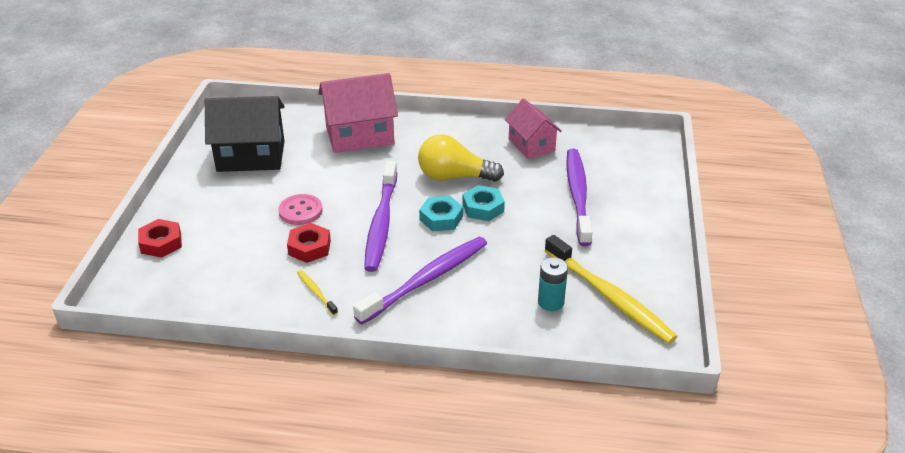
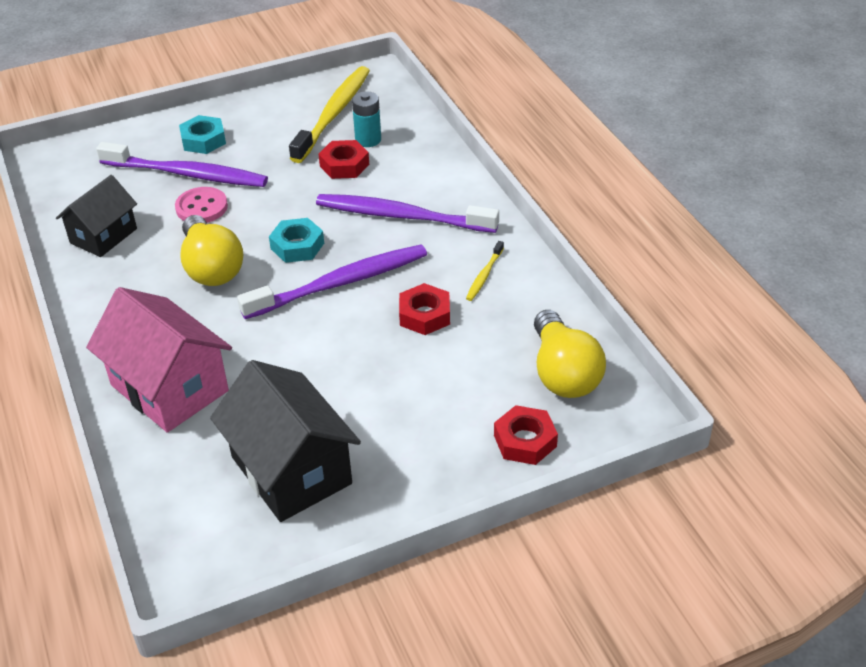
camera: 120 degrees left, 5 degrees up
(187, 285) = (563, 373): none -> yellow light bulb
(300, 211) = (369, 355): pink button -> pink button (201, 207)
(483, 208) = (256, 225): turquoise nut -> turquoise nut (203, 140)
(523, 275) = (344, 165): none -> red nut
(531, 145) = (103, 236): pink house -> black house
(578, 195) = (187, 174): purple toothbrush -> purple toothbrush turned 135 degrees counterclockwise

